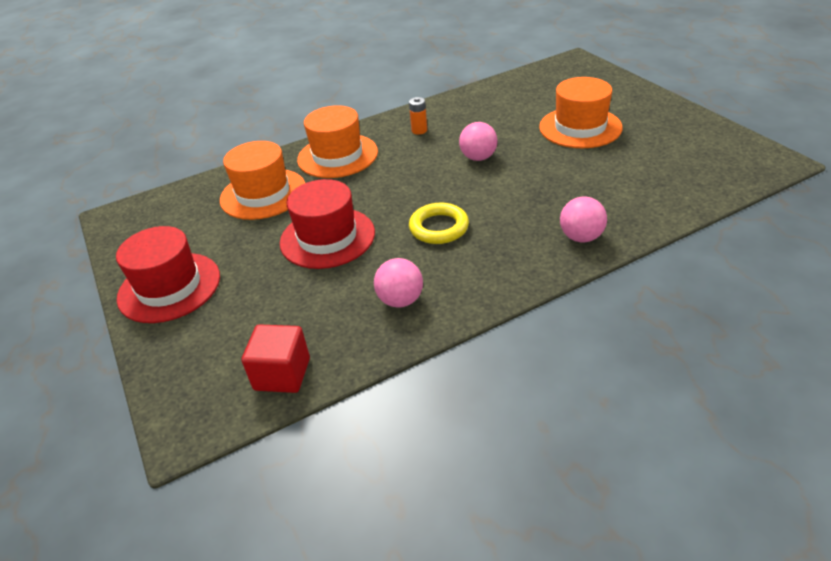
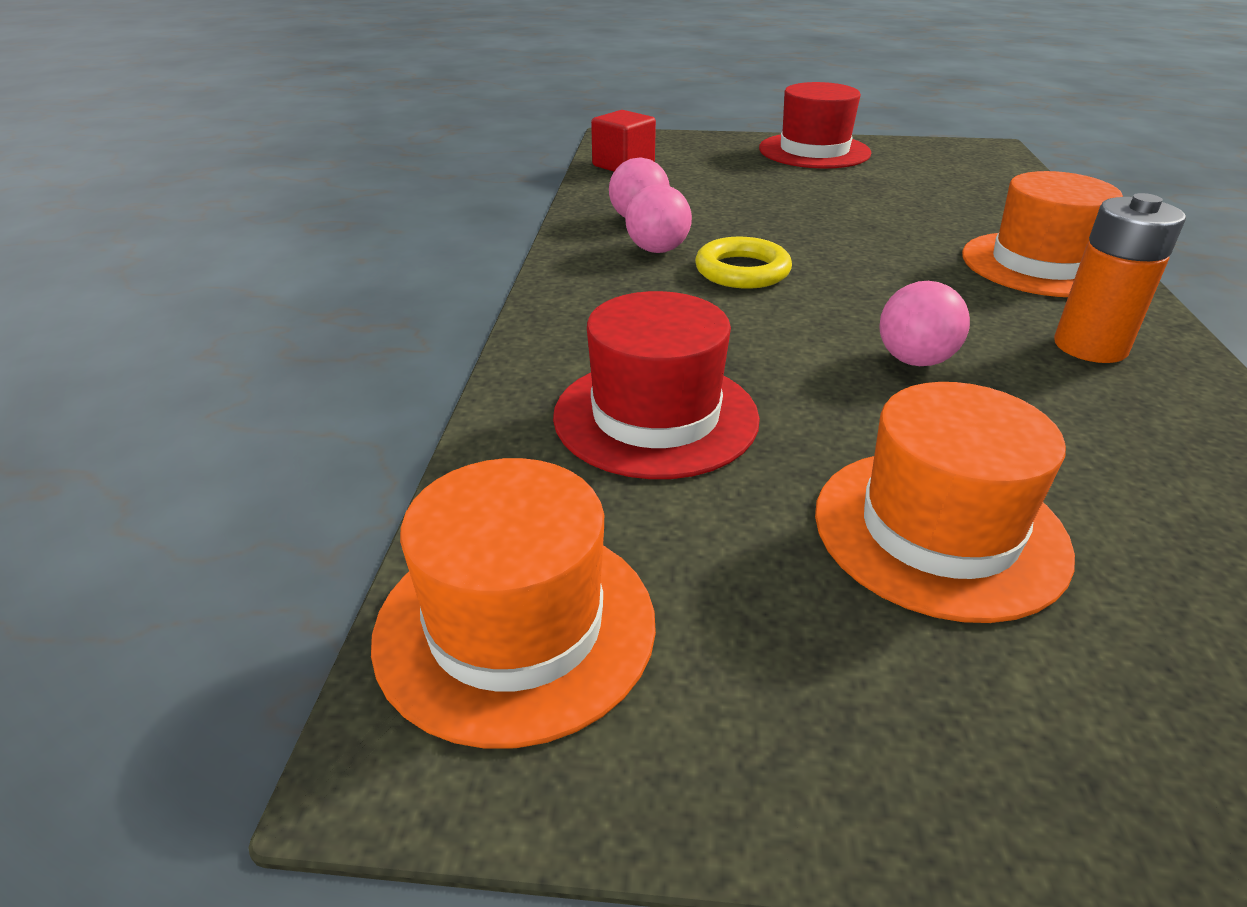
camera: 120 degrees right, 5 degrees down
(263, 194) = (964, 207): orange hat -> orange hat (515, 626)
(327, 237) = (809, 216): red hat -> red hat (655, 416)
(419, 130) = (1090, 346): orange battery -> orange battery, size x1.88
(581, 237) = (575, 345): pink ball -> pink ball (657, 250)

